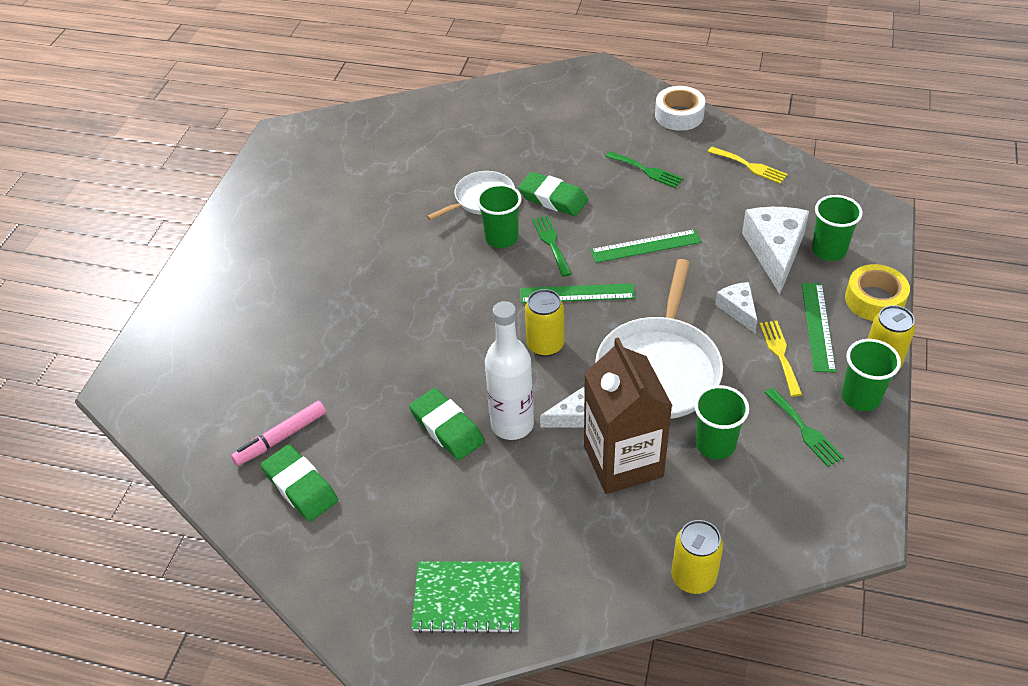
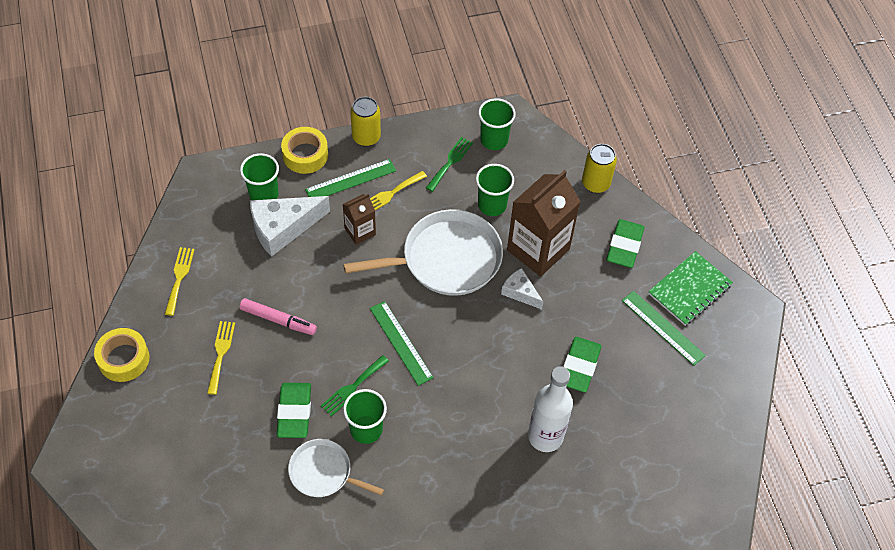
camera: 125 degrees left, 10 degrees up
(281, 438) = (659, 474): pink marker -> pink marker (278, 320)
(300, 487) = (686, 433): green eraser -> green eraser (624, 246)
(467, 598) = (689, 289): green notebook -> green notebook turned 75 degrees clockwise
(512, 424) = (550, 327): white bottle -> white bottle (545, 436)
(545, 345) = (466, 340): yellow can -> none
(645, 246) = (321, 317): green ruler -> green ruler (663, 328)
(646, 170) = (220, 353): green fork -> yellow fork
(679, 115) = (123, 359): white tape -> yellow tape
(738, 310) = (360, 231): white cheese -> brown carton
(860, 397) = (404, 141): green cup -> green cup (494, 140)

